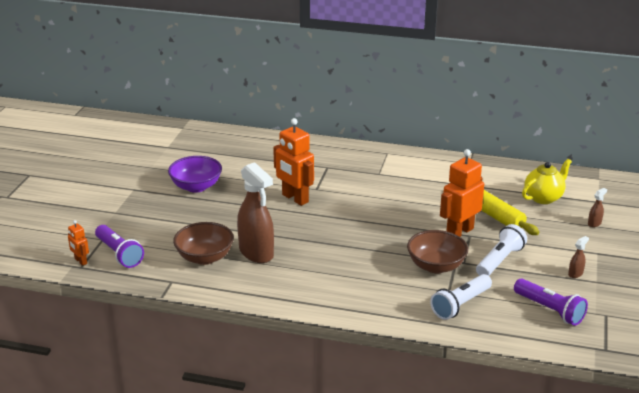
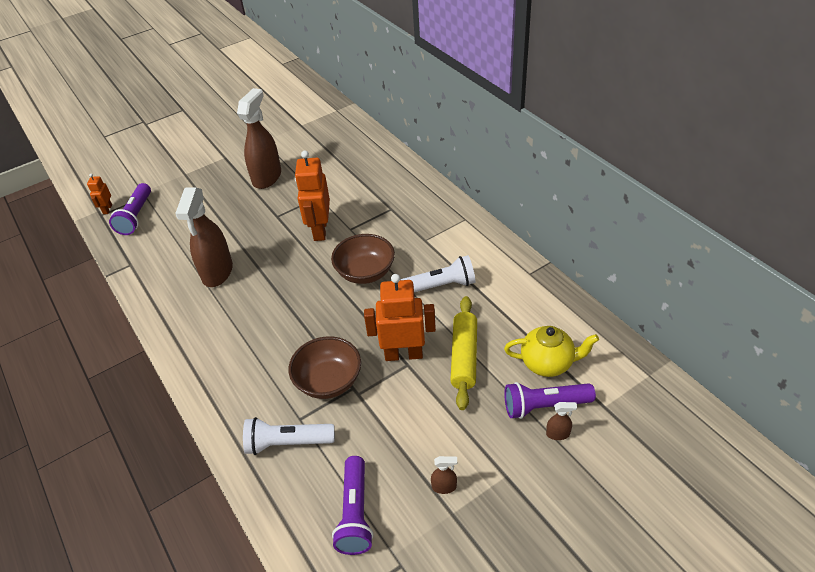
camera: 45 degrees right, 15 degrees up
(196, 187) = (267, 177): purple bowl -> brown spray bottle
(205, 257) = (179, 254): brown bowl -> brown bowl (365, 272)
(499, 260) = (393, 415): white flashlight -> white flashlight (440, 286)
(570, 216) = (544, 406): none -> purple flashlight

